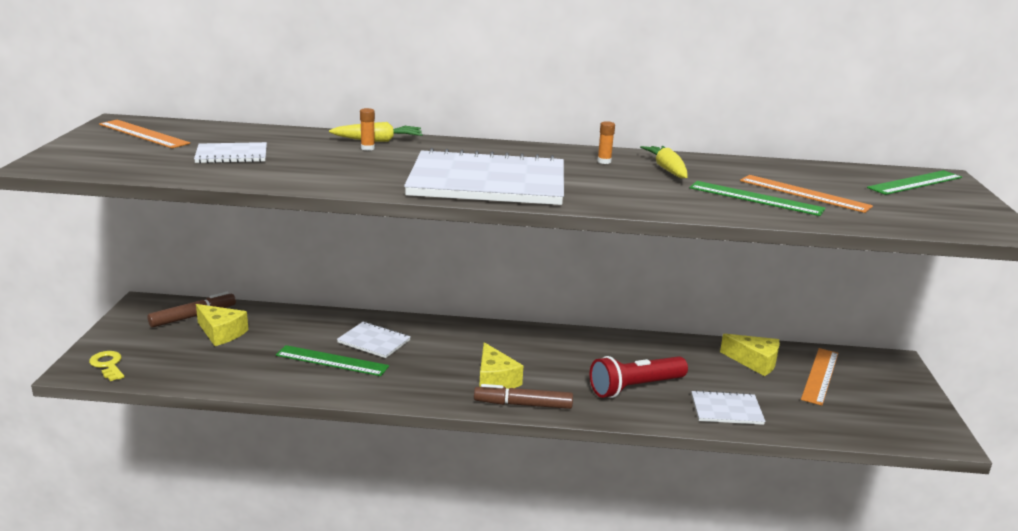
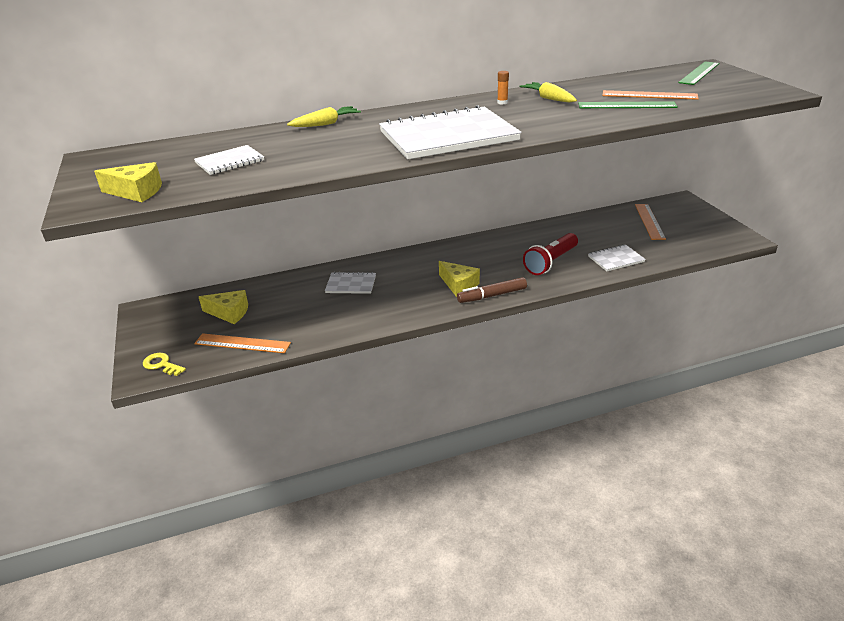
camera: 20 degrees left, 10 degrees up
(143, 134) = (129, 162): orange ruler -> orange ruler (242, 343)
(193, 316) = (193, 307): brown marker -> none
(332, 361) = (334, 307): green ruler -> none
(367, 148) = (327, 131): orange glue stick -> none
(754, 362) = (606, 224): yellow cheese -> yellow cheese (136, 192)

